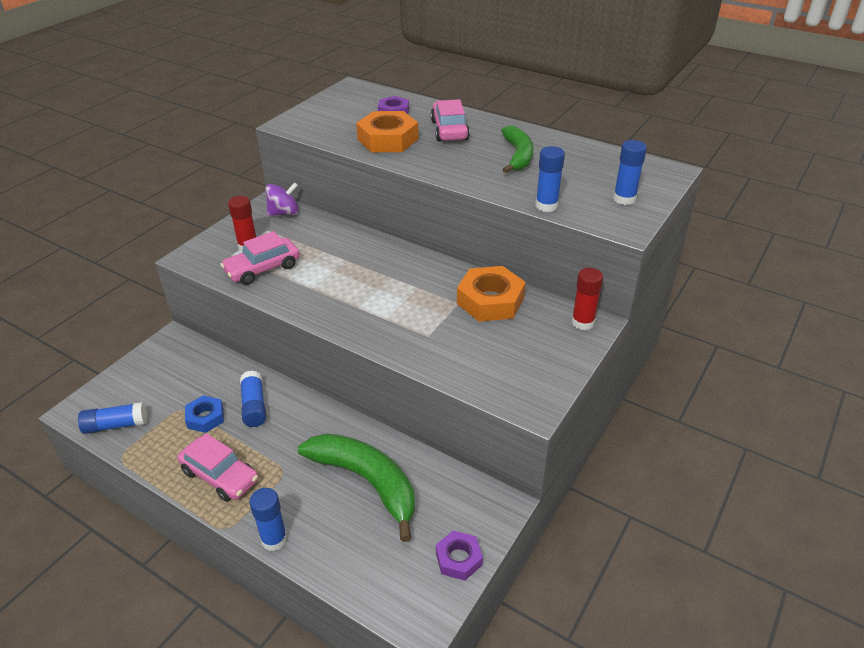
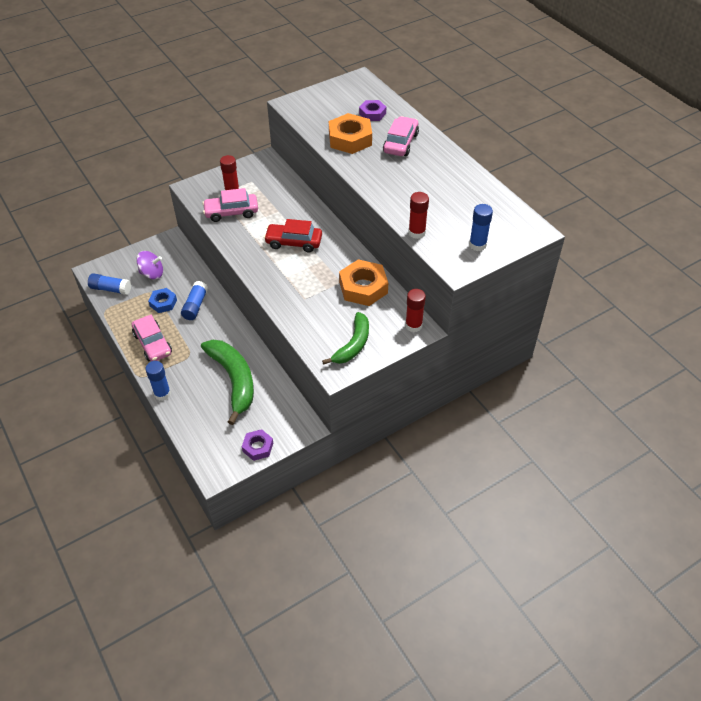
camera: 25 degrees right, 10 degrees up
(284, 213) = (271, 170): purple spinning top -> purple spinning top (152, 274)
(367, 278) = (294, 242): none -> red car
(518, 156) = (432, 182): green banana -> green banana (353, 344)
(546, 206) = (416, 233): blue glue stick -> red glue stick

